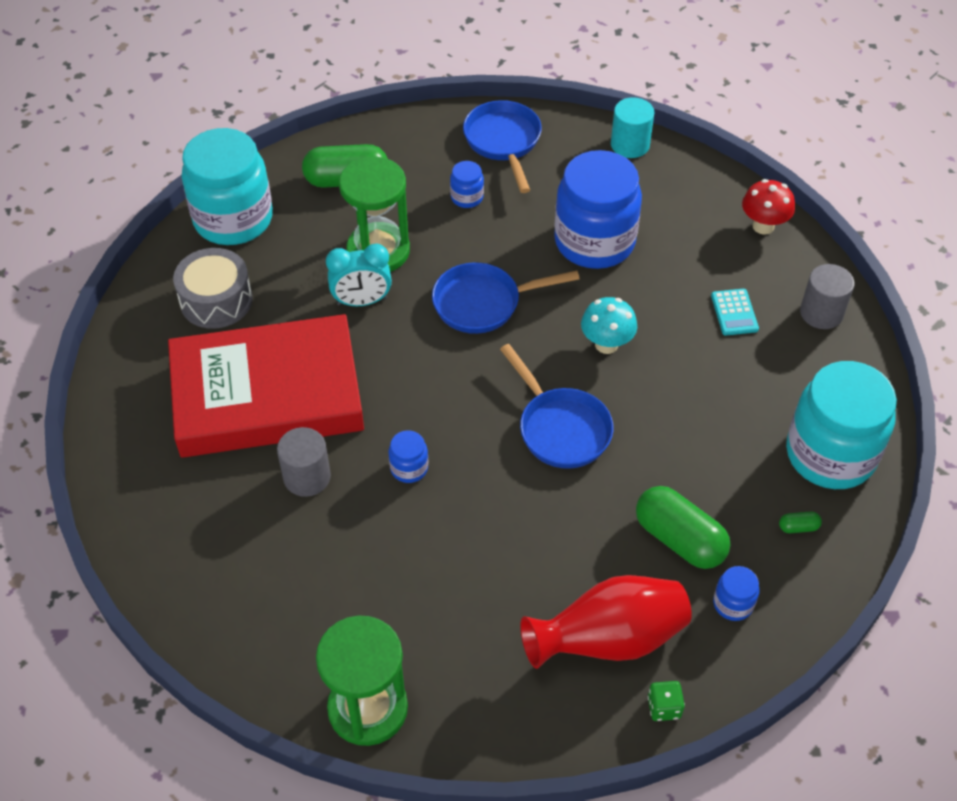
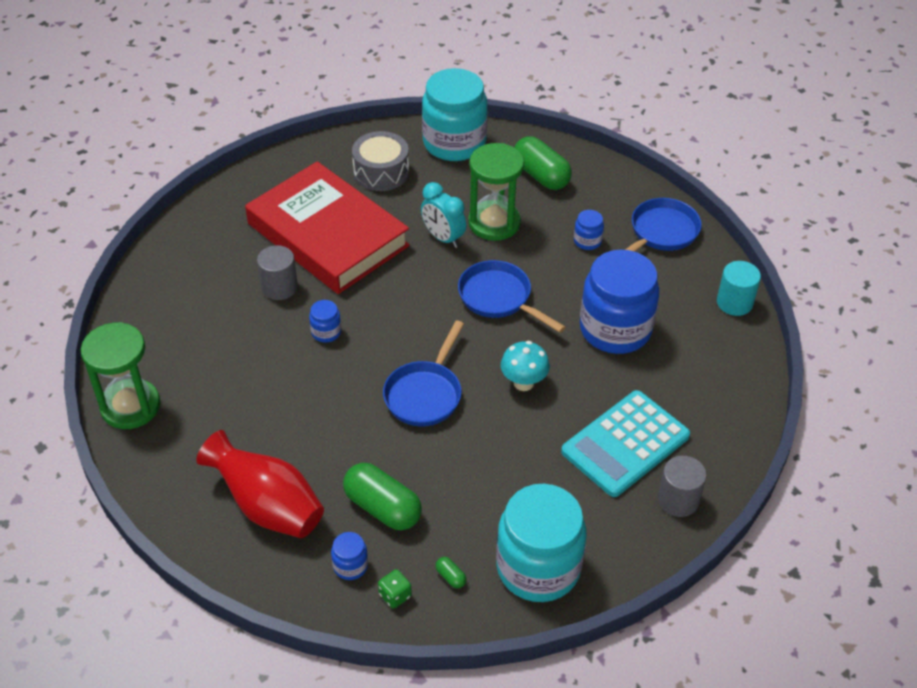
camera: 55 degrees right, 5 degrees down
(664, 707) = (235, 564): green dice -> green dice (395, 595)
(679, 539) = (383, 508): green capsule -> green capsule turned 60 degrees counterclockwise
(734, 312) = (625, 444): turquoise calculator -> turquoise calculator, size x2.25
(763, 226) = (734, 422): red mushroom -> none

